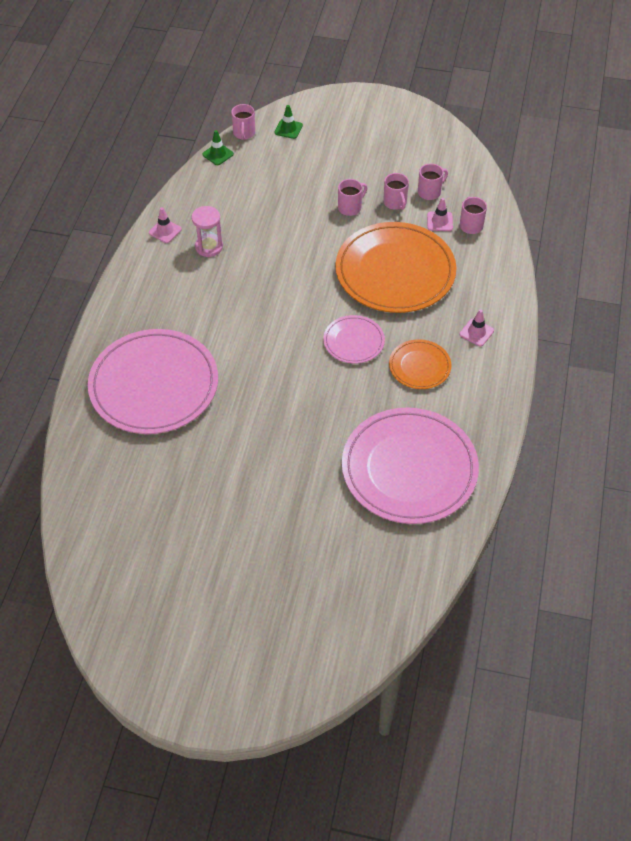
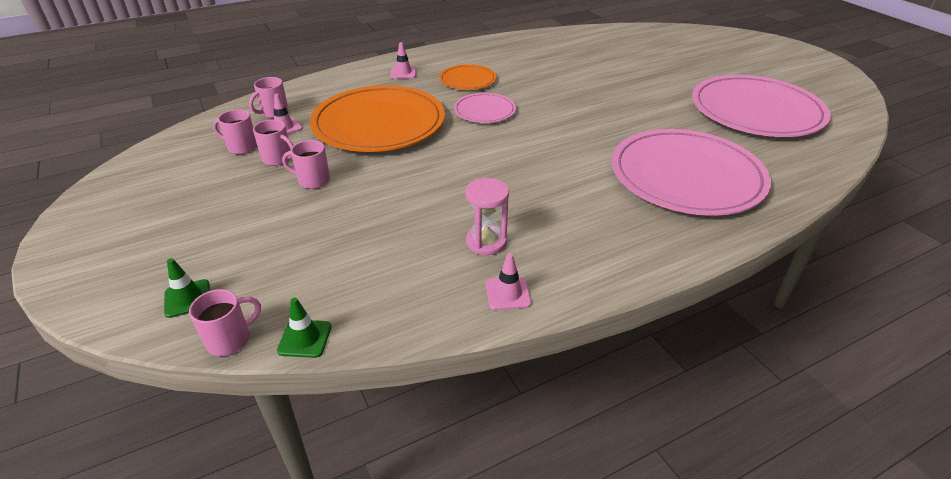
camera: 130 degrees left, 15 degrees down
(395, 203) = (278, 159): pink mug -> pink mug turned 90 degrees clockwise
(409, 468) = (555, 56): pink plate -> pink plate (756, 111)

